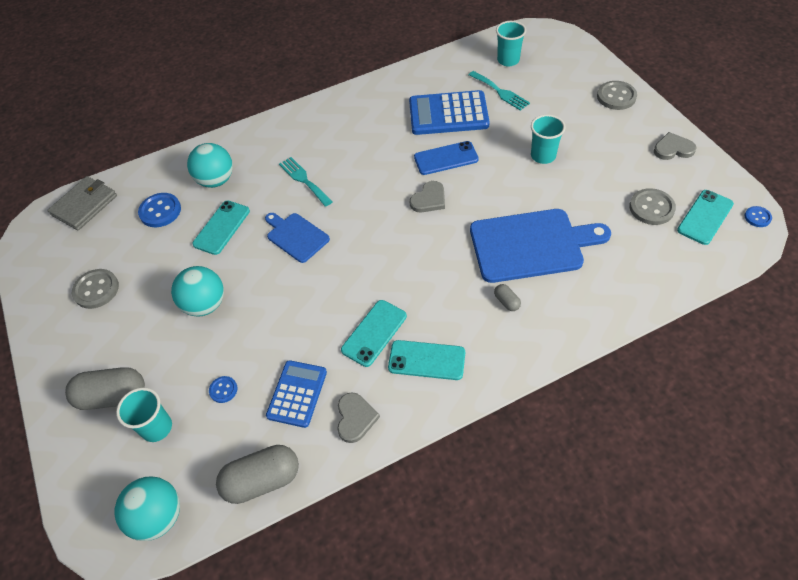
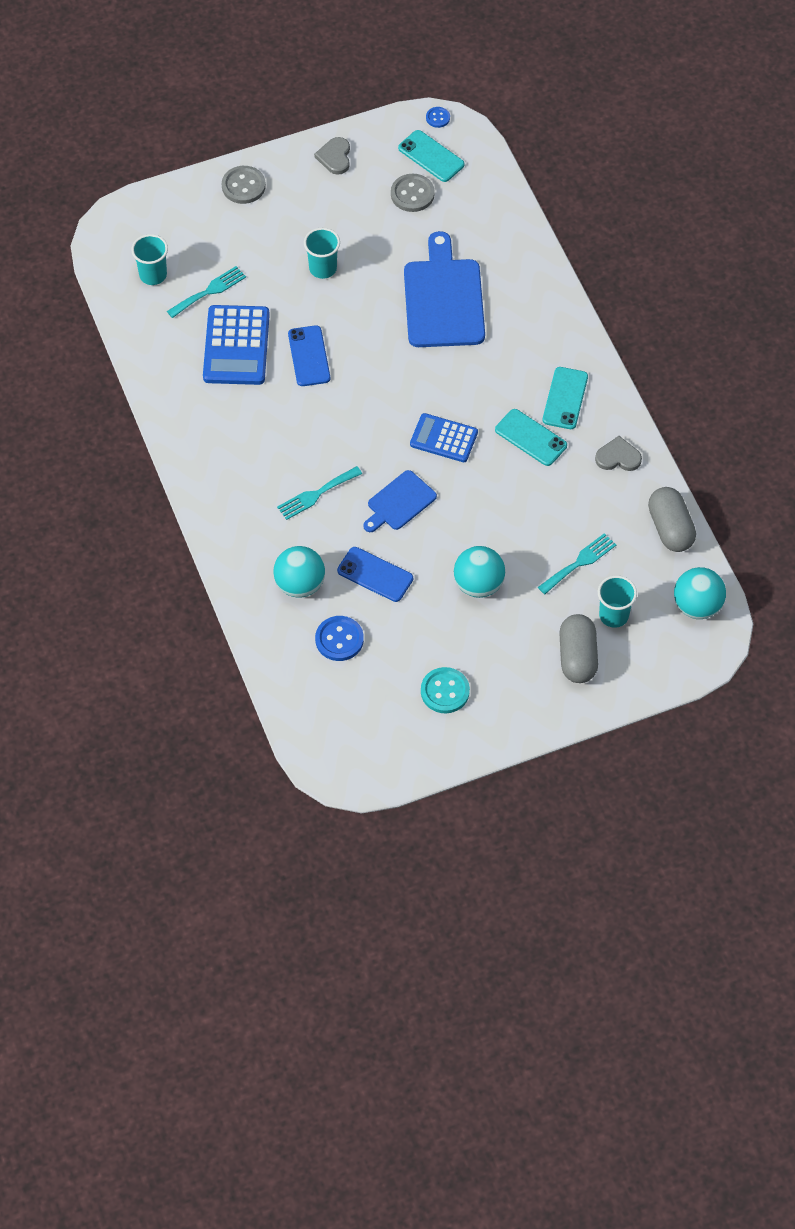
camera: 90 degrees left, 5 degrees up
(84, 205) = (315, 723): grey wallet -> none
(96, 290) = (445, 691): grey button -> turquoise button
(222, 227) = (375, 574): turquoise phone -> blue phone
(223, 390) = (579, 562): blue button -> turquoise fork
(297, 394) = (589, 502): blue calculator -> blue calculator (444, 438)
(429, 199) = (367, 378): grey heart -> none
(506, 302) = (508, 329): grey capsule -> none

